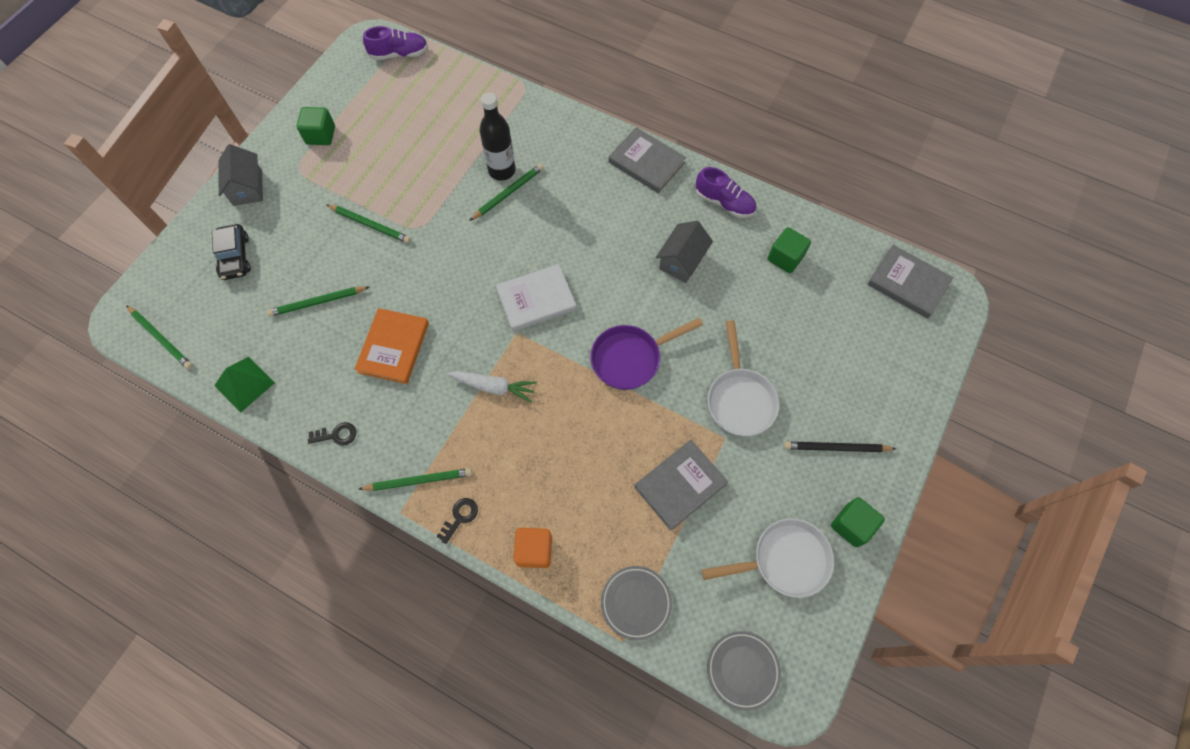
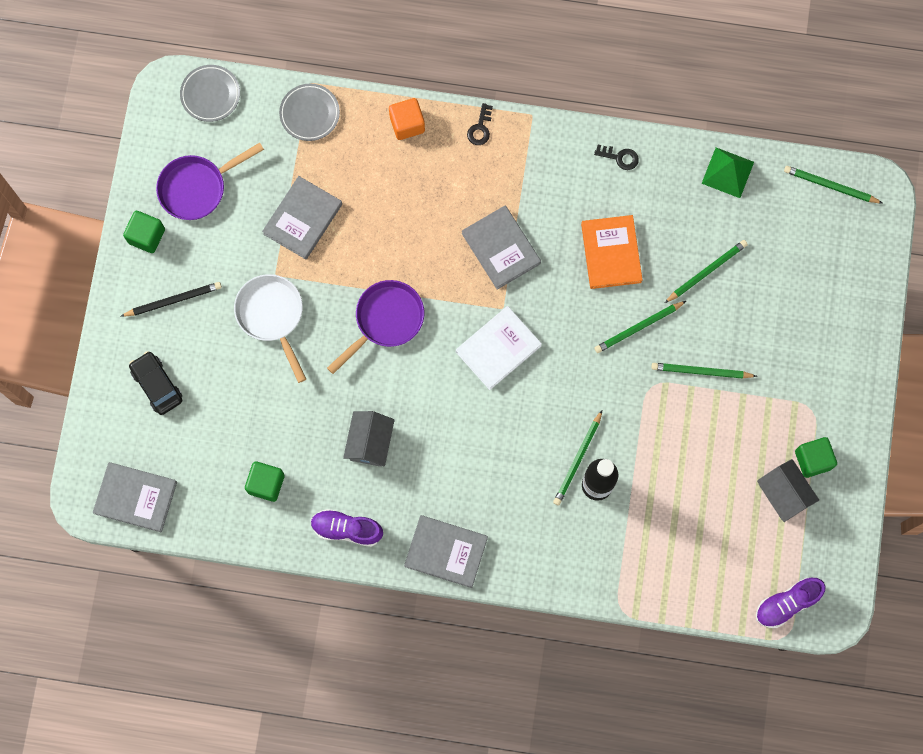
camera: 160 degrees right, 10 degrees up
(235, 257) = (814, 289): black car -> black car (157, 385)
(248, 188) = (850, 369): grey house -> grey house (783, 494)
(336, 435) = (620, 157): black key -> black key turned 135 degrees counterclockwise
(418, 480) = (529, 145): green pencil -> green pencil (638, 328)
(494, 387) = (501, 248): white carrot -> grey book
(784, 560) = (197, 188): white pan -> purple pan

